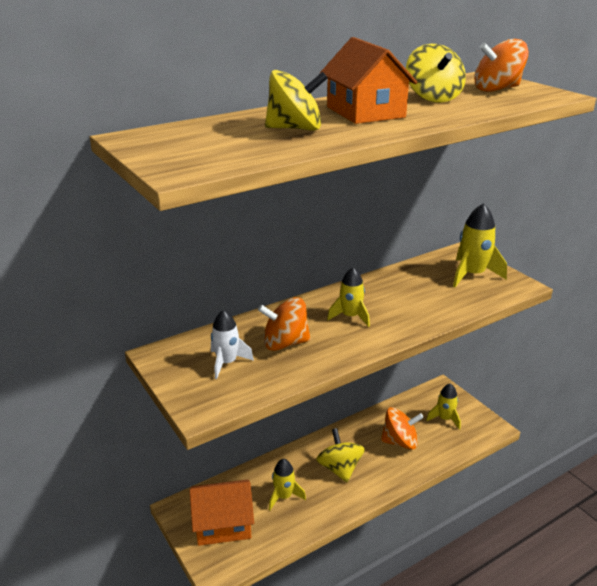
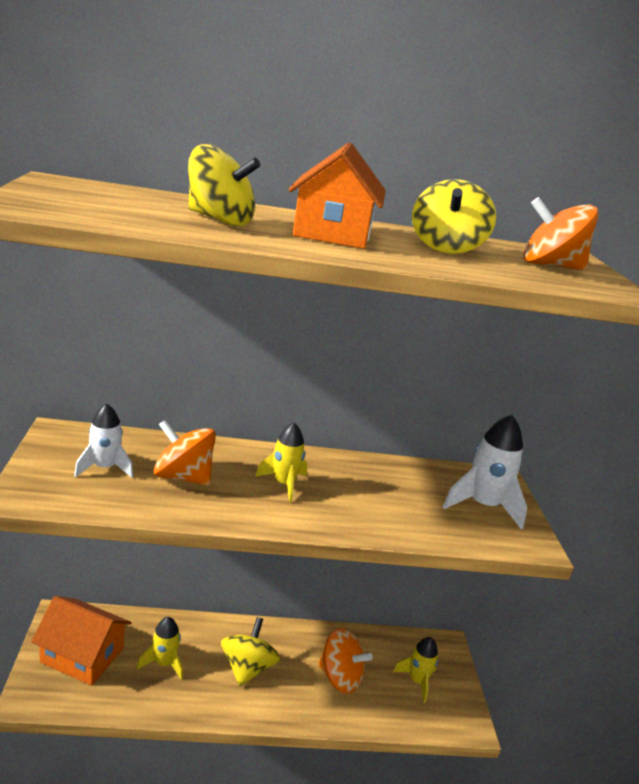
camera: 25 degrees right, 5 degrees down
(472, 275) = (483, 506): yellow rocket -> white rocket

